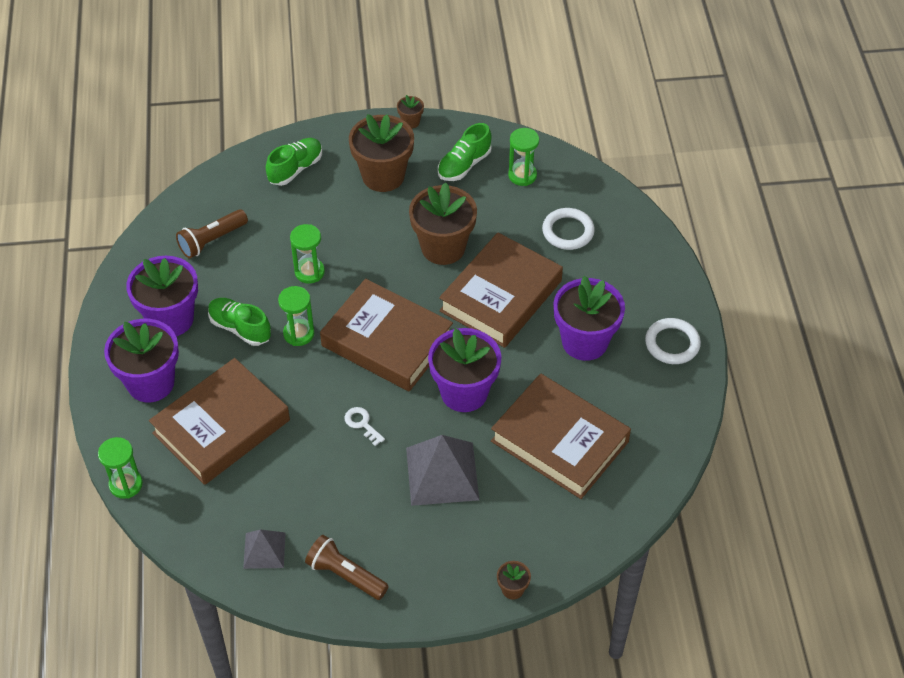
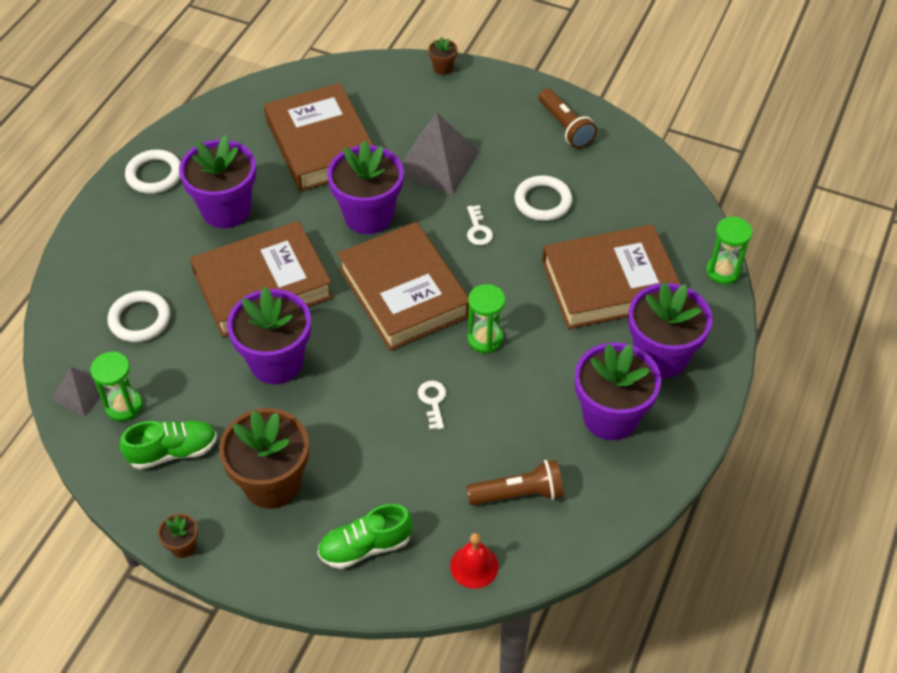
camera: 150 degrees left, 0 degrees up
(218, 188) = (474, 566): none -> red bell
(240, 328) = (541, 372): green shoe -> none
(264, 550) = (622, 170): grey pyramid -> grey pyramid (80, 392)
(309, 272) = (433, 401): green hourglass -> white key
(321, 479) = (543, 201): none -> white ring
(443, 247) = (276, 362): brown flower pot -> purple flower pot

